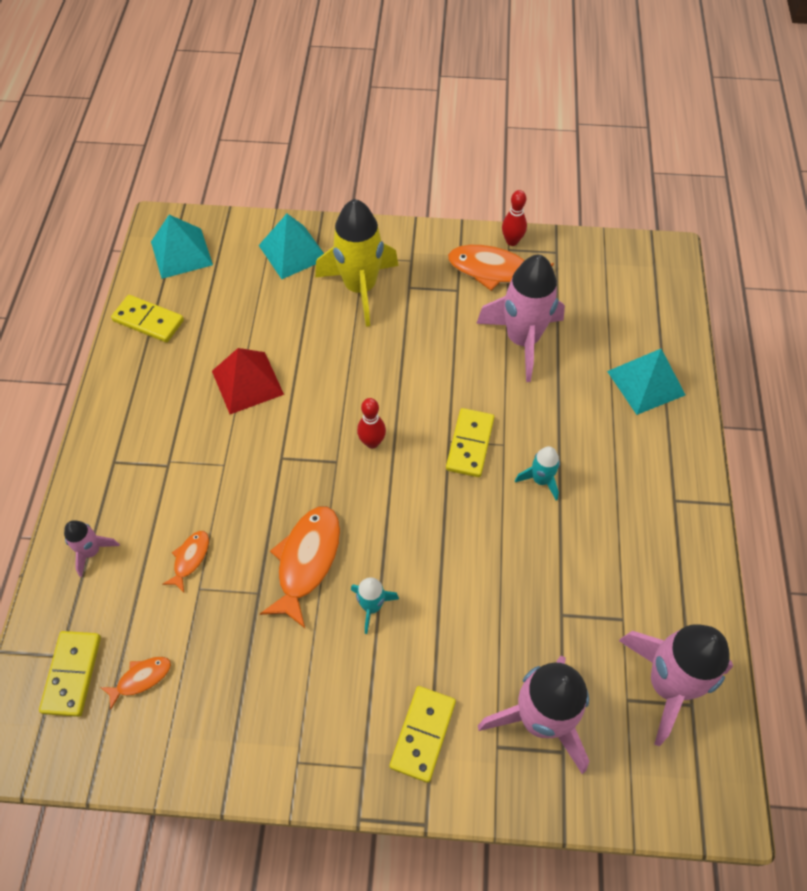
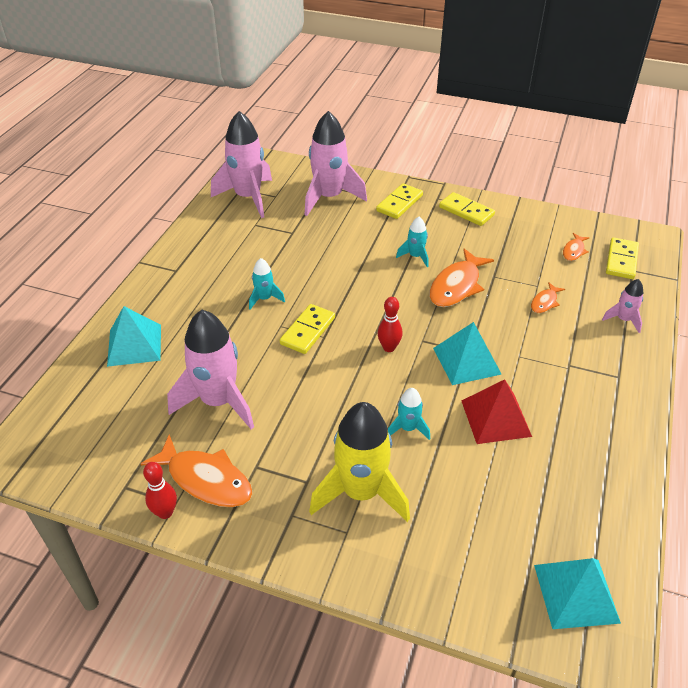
camera: 165 degrees left, 15 degrees down
(141, 679) = (574, 251): orange fish -> orange fish turned 45 degrees counterclockwise
(148, 321) = (606, 506): yellow domino -> yellow domino (466, 211)
(292, 252) = (431, 560): turquoise pyramid -> turquoise pyramid (467, 361)
(331, 353) = (408, 428): none -> turquoise rocket

